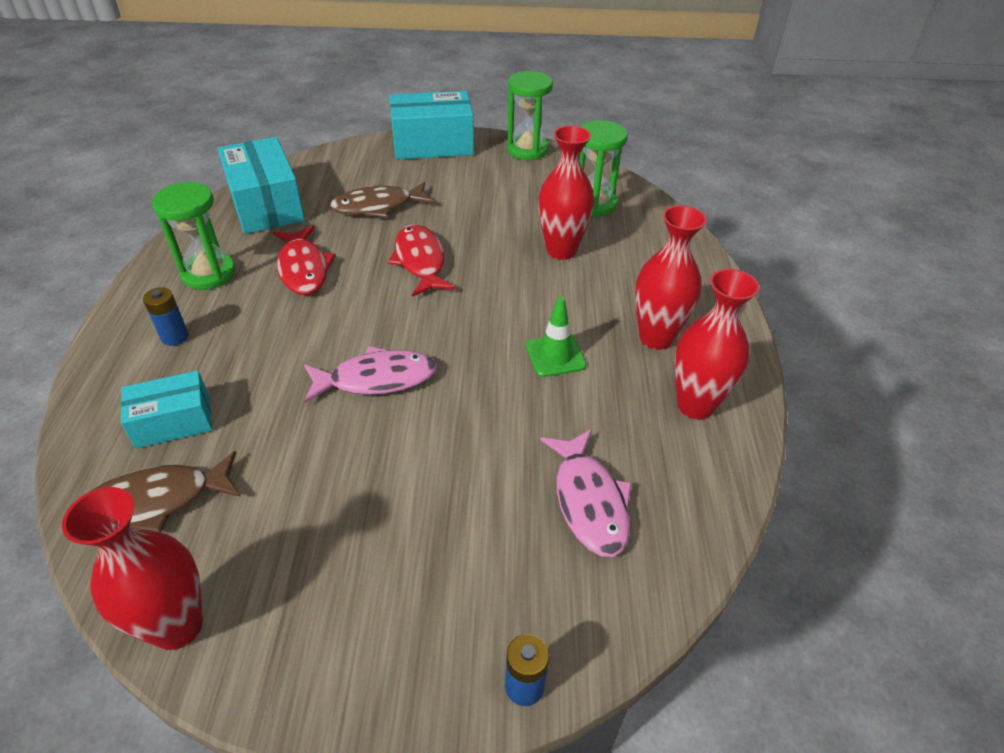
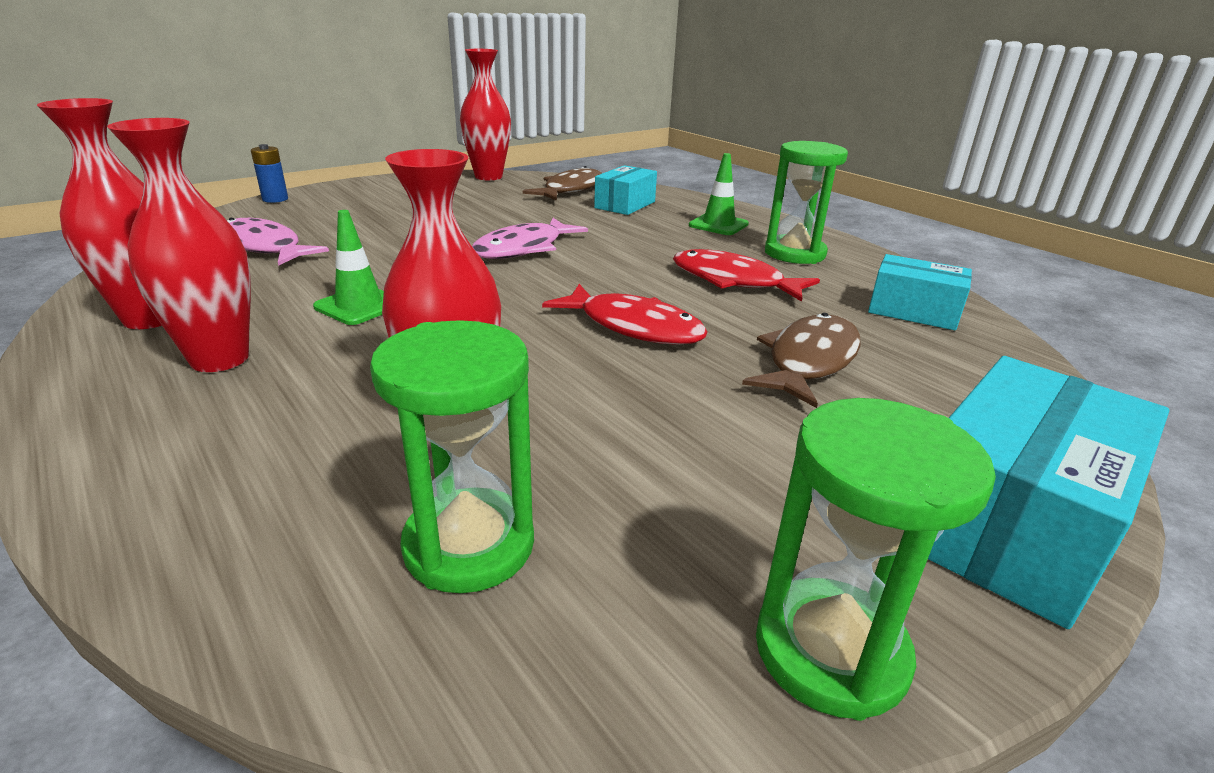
camera: 140 degrees right, 15 degrees down
(175, 337) = (718, 225): blue battery -> green traffic cone
(266, 205) = (913, 311): turquoise box -> turquoise box, size x0.60

